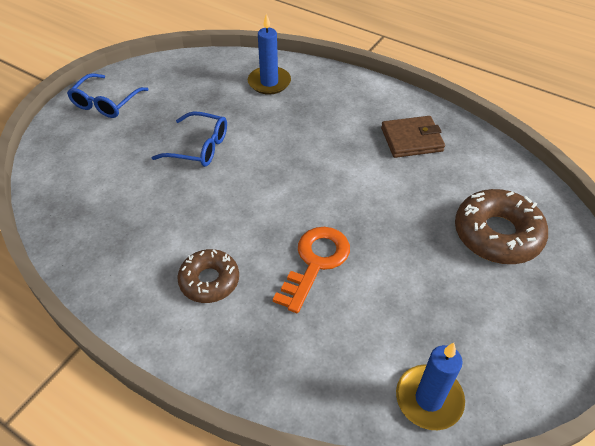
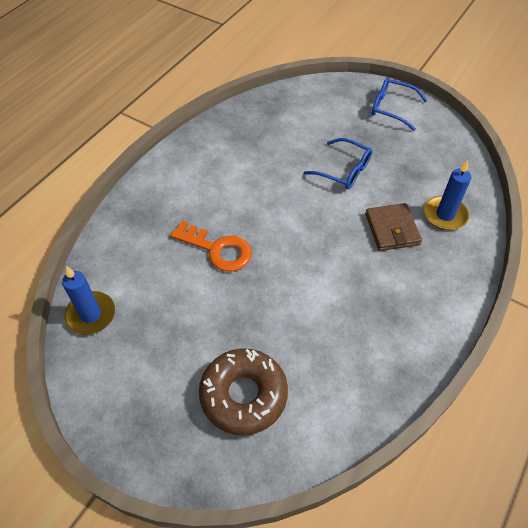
camera: 90 degrees right, 5 degrees up
(199, 147) = (344, 170): blue glasses -> blue glasses turned 75 degrees counterclockwise
(209, 281) = (205, 187): brown donut -> none
(411, 139) = (374, 335): brown wallet -> brown wallet (392, 229)

